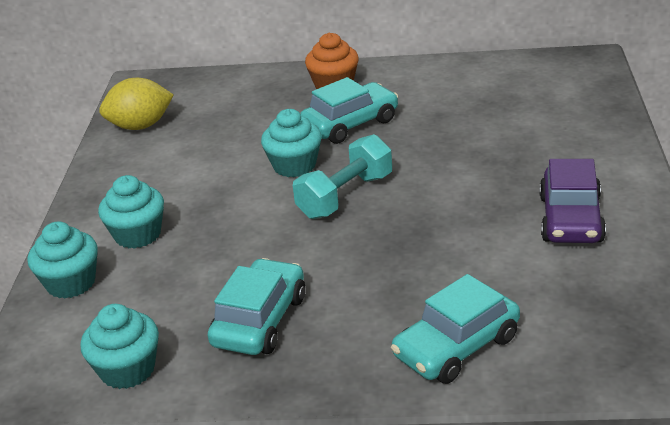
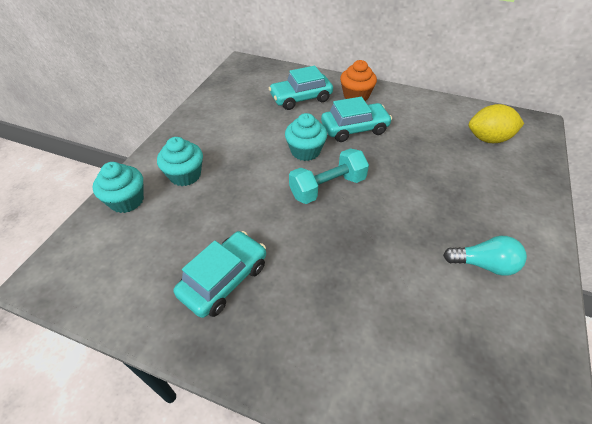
camera: 15 degrees right, 15 degrees up
(127, 370) = (119, 291): turquoise cupcake -> none
(140, 126) = (228, 93): yellow lemon -> yellow lemon (488, 139)
(456, 347) = (353, 365): turquoise car -> turquoise car (301, 98)
(570, 219) = (483, 264): purple car -> turquoise light bulb

